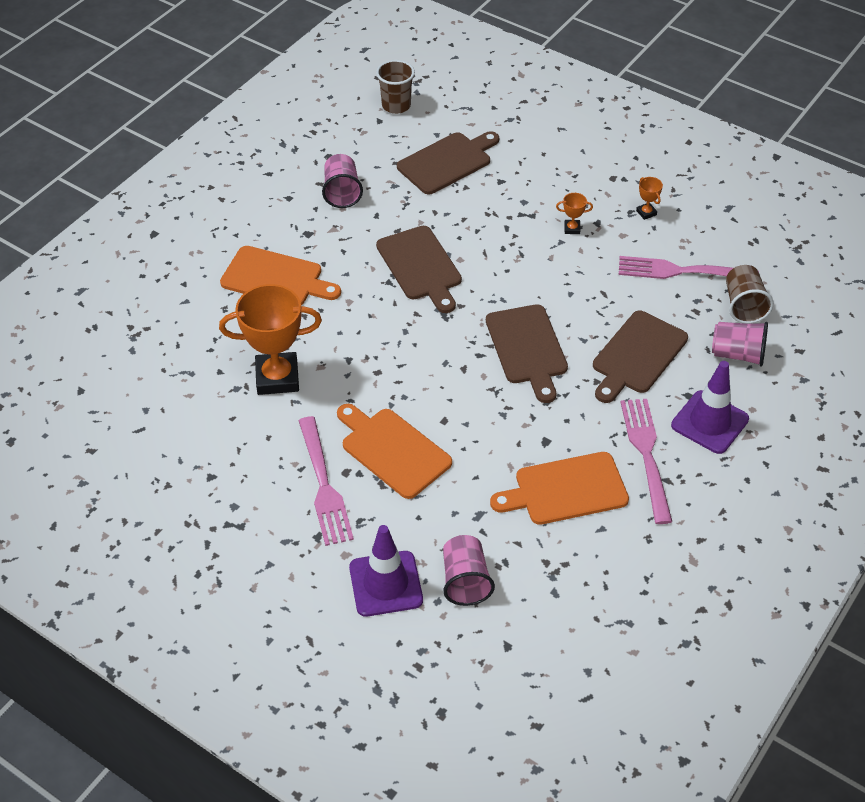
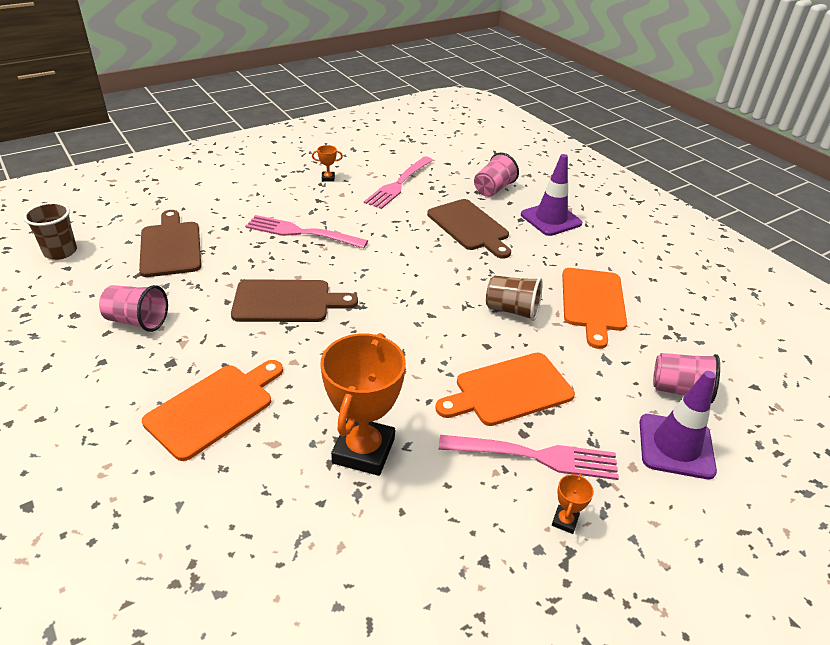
camera: 70 degrees left, 10 degrees down
(527, 348) = (429, 274): brown cutting board -> none
(572, 229) = (314, 212): orange trophy -> orange trophy (565, 521)
(646, 454) = (570, 254): pink fork -> pink fork (301, 232)
(743, 305) = (449, 173): brown cup -> brown cup (512, 310)

